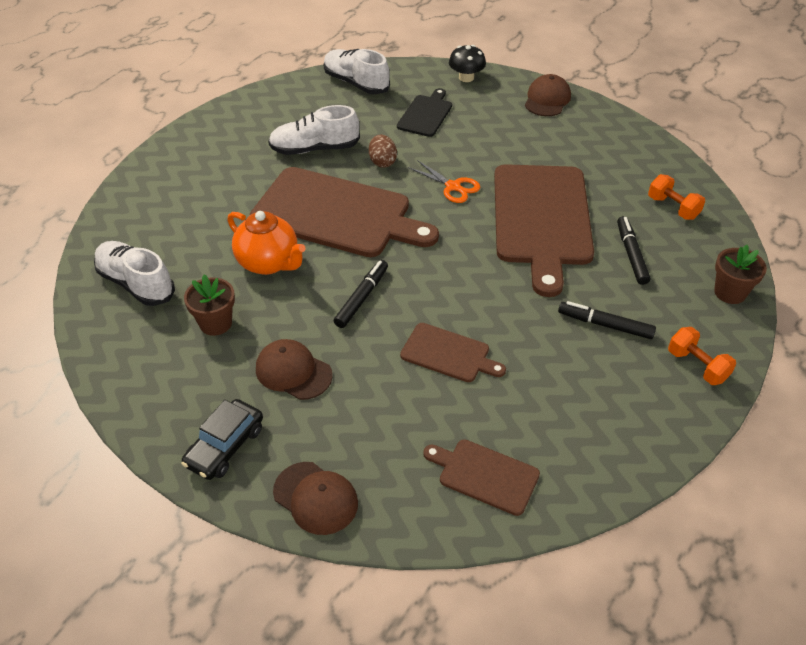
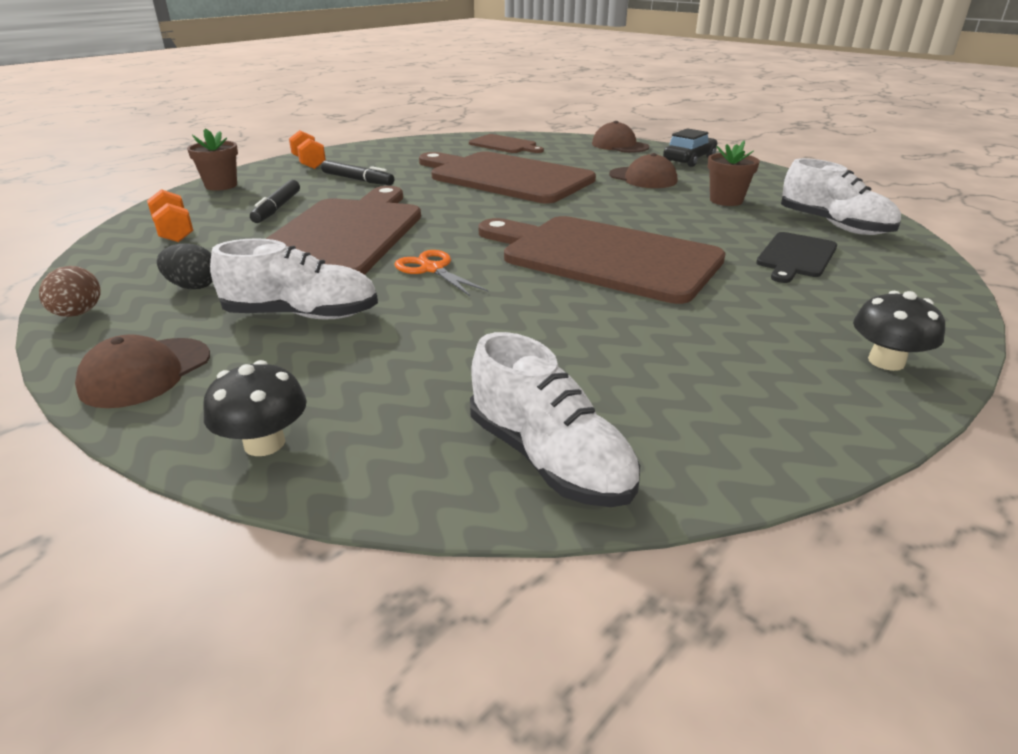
camera: 170 degrees left, 15 degrees down
(194, 142) = (886, 361): none -> black mushroom
(269, 263) = (684, 228): orange teapot -> none
(314, 149) = (643, 330): white shoe -> white shoe (302, 315)
(361, 298) = (578, 203): black marker -> none
(382, 162) = (526, 303): brown egg -> brown egg (78, 314)
(426, 114) = (415, 368): black cutting board -> black cutting board (795, 256)
(448, 354) = (506, 177): brown cutting board -> brown cutting board, size x2.08
(590, 154) = (193, 286): none -> black egg

